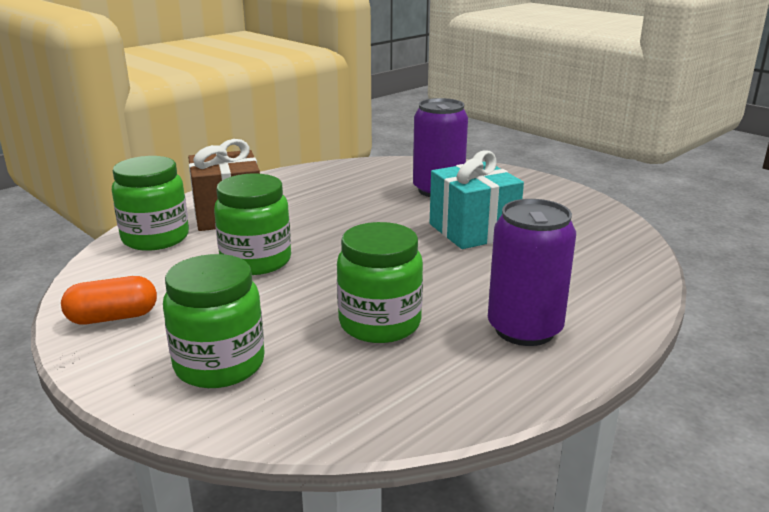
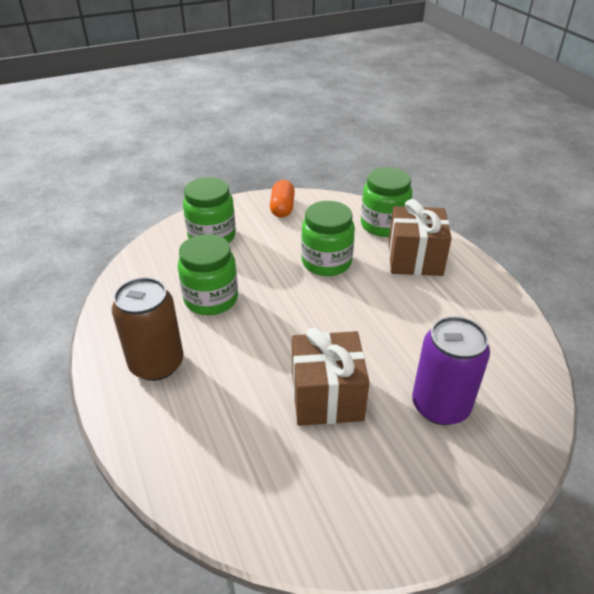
camera: 110 degrees right, 15 degrees up
(473, 230) = (326, 397): turquoise gift -> brown gift
(524, 329) = (156, 364): purple can -> brown can

